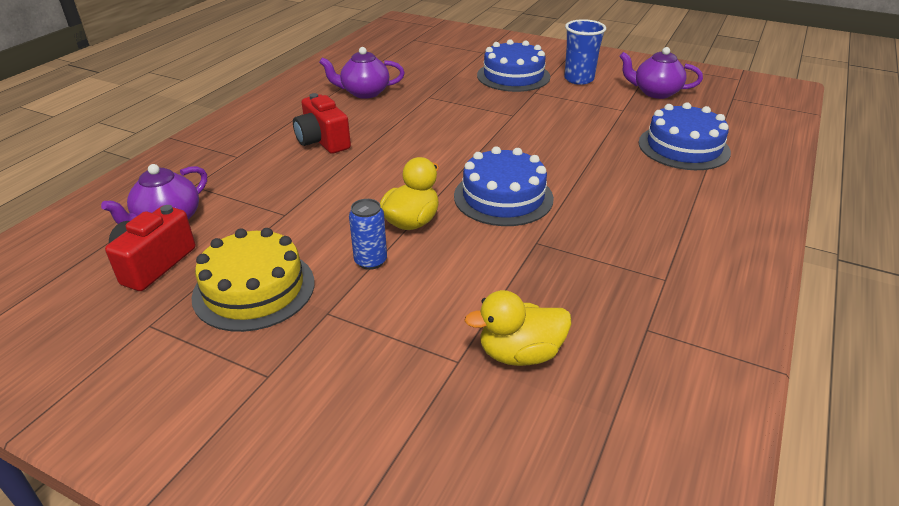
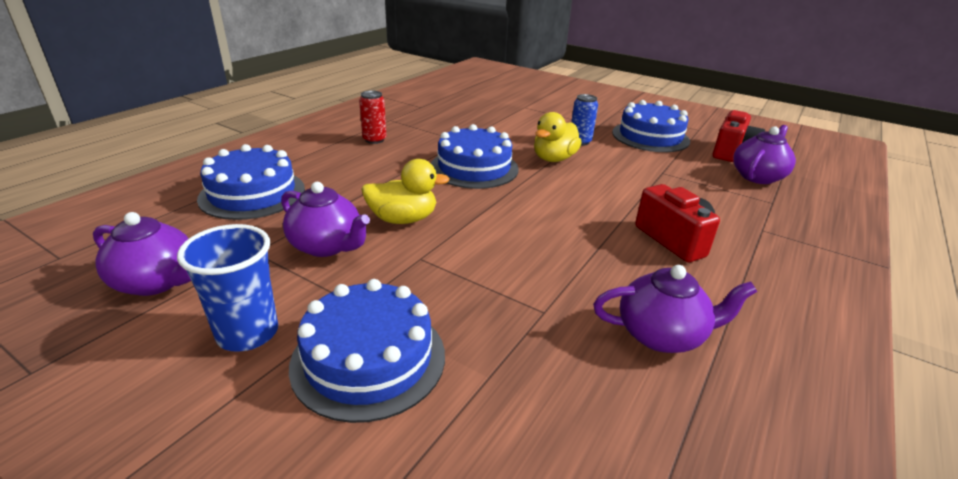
camera: 175 degrees left, 5 degrees down
(254, 289) = (650, 136): yellow cake -> blue cake
(520, 353) = (492, 106): yellow duck -> yellow duck (403, 219)
(580, 116) = (327, 246): none -> purple teapot
(646, 229) = (374, 140): none -> red can

